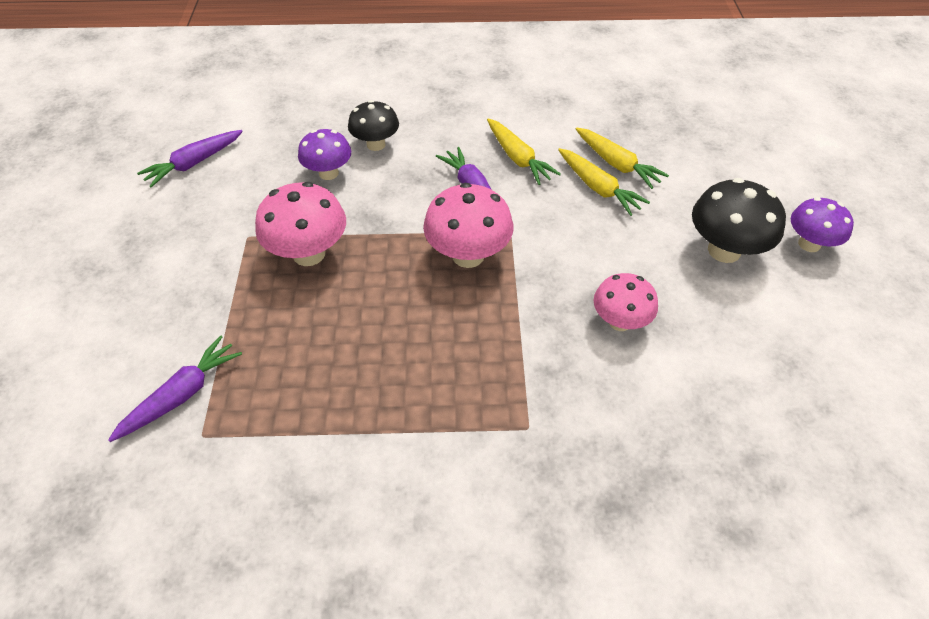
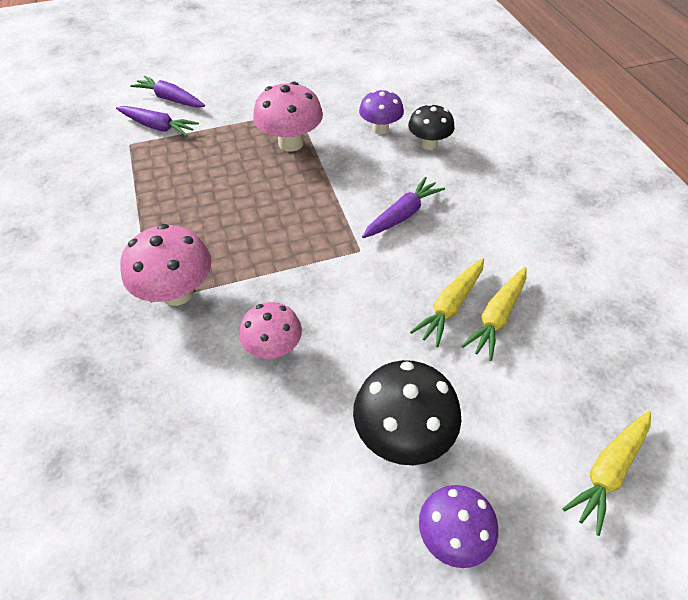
camera: 75 degrees right, 0 degrees up
(194, 163) = (358, 67): purple carrot -> purple carrot (170, 99)
(468, 255) = (320, 229): pink mushroom -> pink mushroom (177, 293)
(518, 158) = (462, 236): yellow carrot -> yellow carrot (608, 471)

